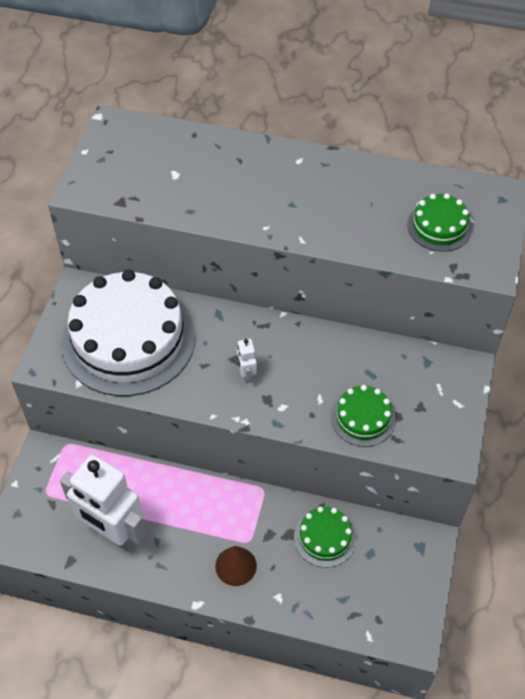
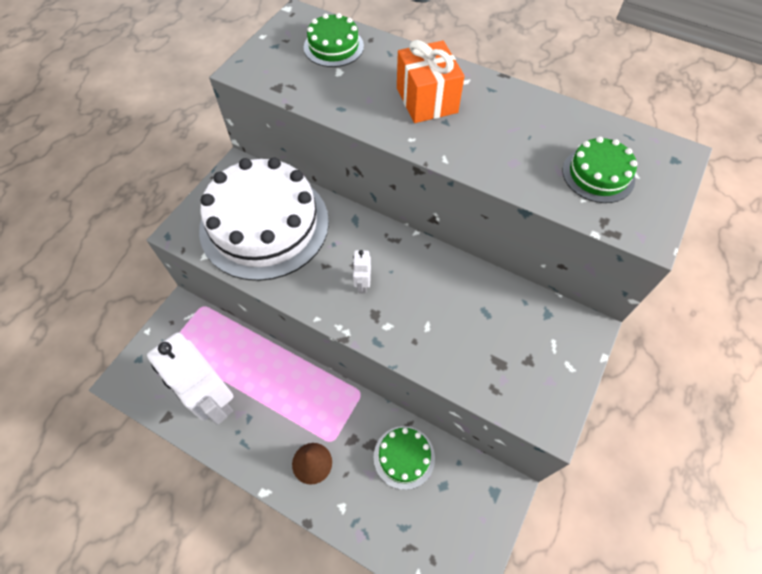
camera: 15 degrees right, 5 degrees up
(268, 187) = (426, 100): none -> orange gift
(363, 418) = (465, 357): green cake -> green cake (333, 47)

